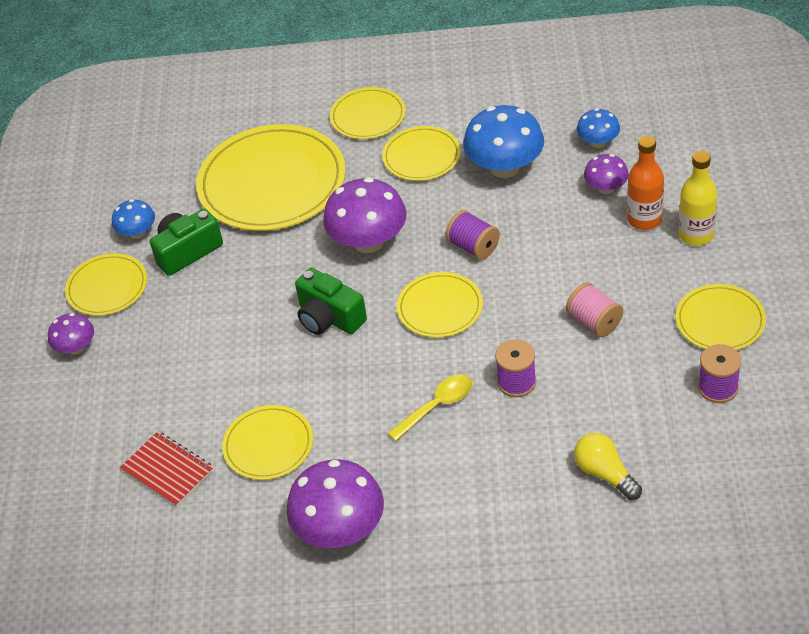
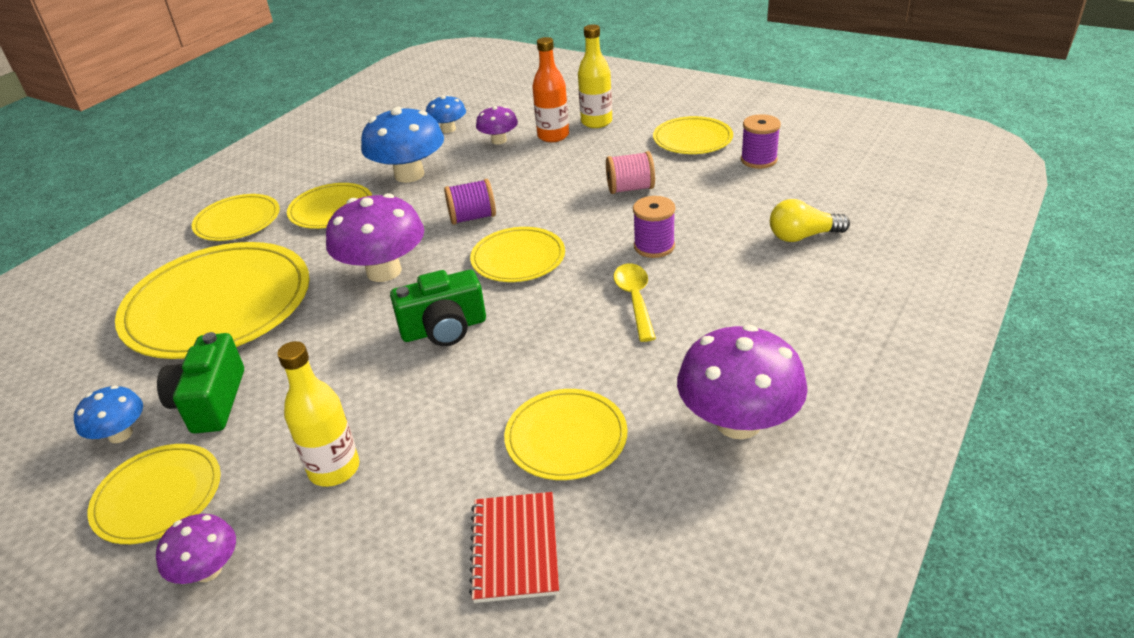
camera: 60 degrees left, 10 degrees down
(167, 471) = (515, 548): red notebook -> red notebook turned 75 degrees counterclockwise
(173, 350) = (334, 469): none -> yellow bottle

